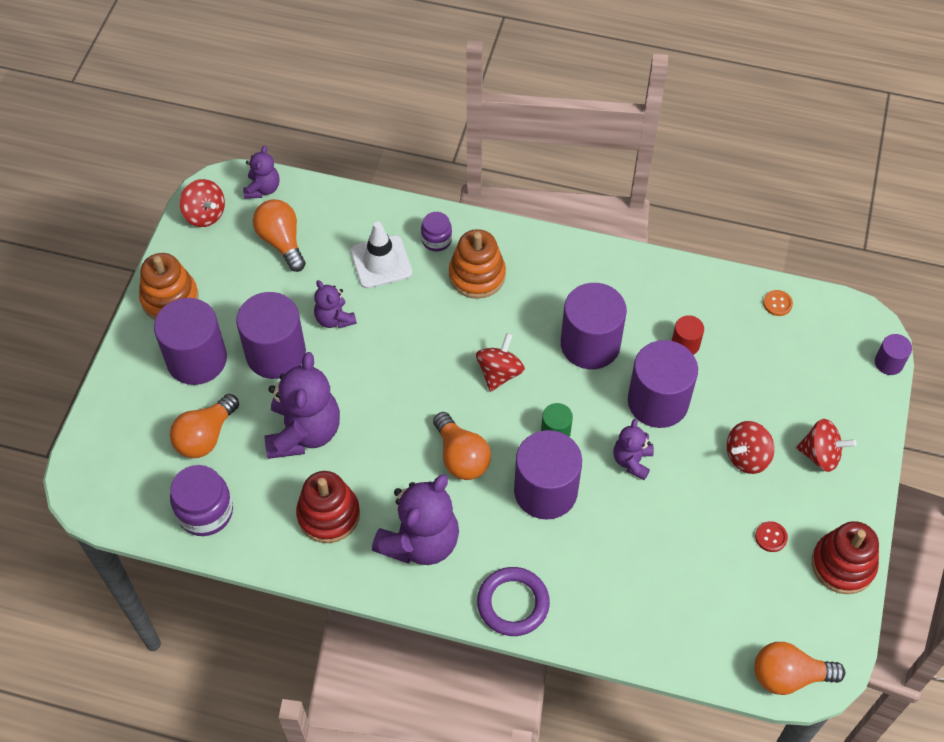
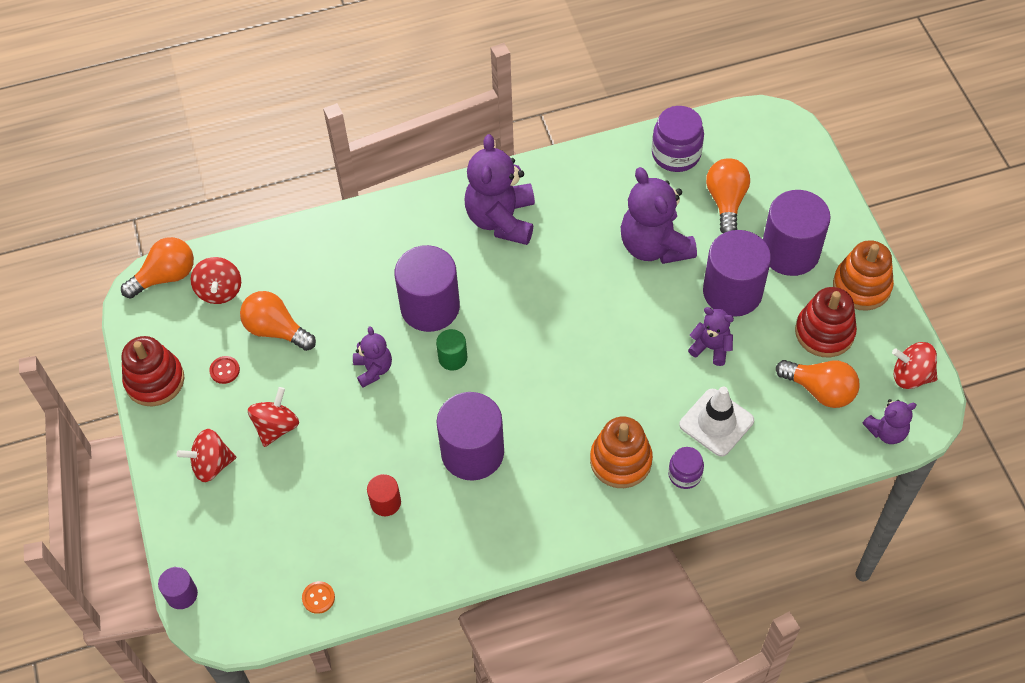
camera: 150 degrees right, 0 degrees up
(263, 189) = (886, 431): purple teddy bear -> purple teddy bear turned 90 degrees counterclockwise
(328, 515) = (584, 200): red stacking toy -> red stacking toy (824, 332)
(461, 457) = (516, 295): orange light bulb -> orange light bulb (276, 330)
(499, 373) = (534, 381): red spinning top -> red spinning top (220, 291)
(513, 603) = (402, 216): purple ring -> none
(658, 401) = (380, 433): purple cylinder -> none

